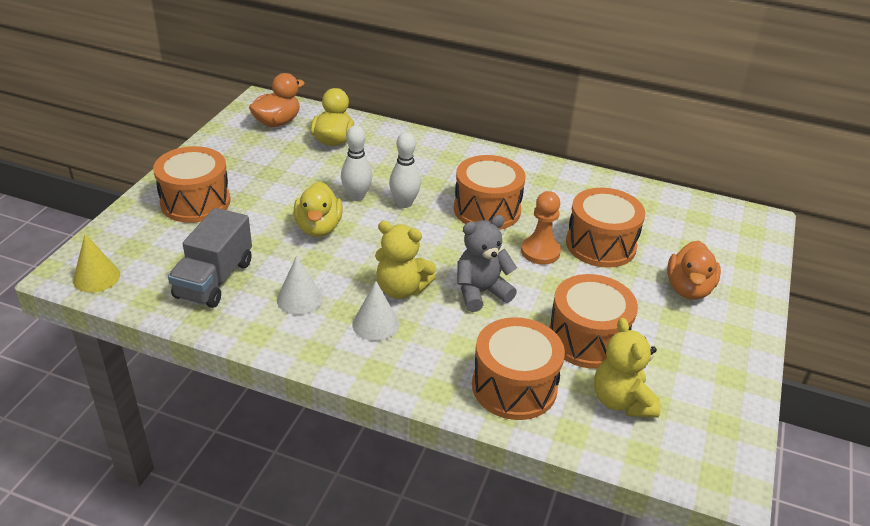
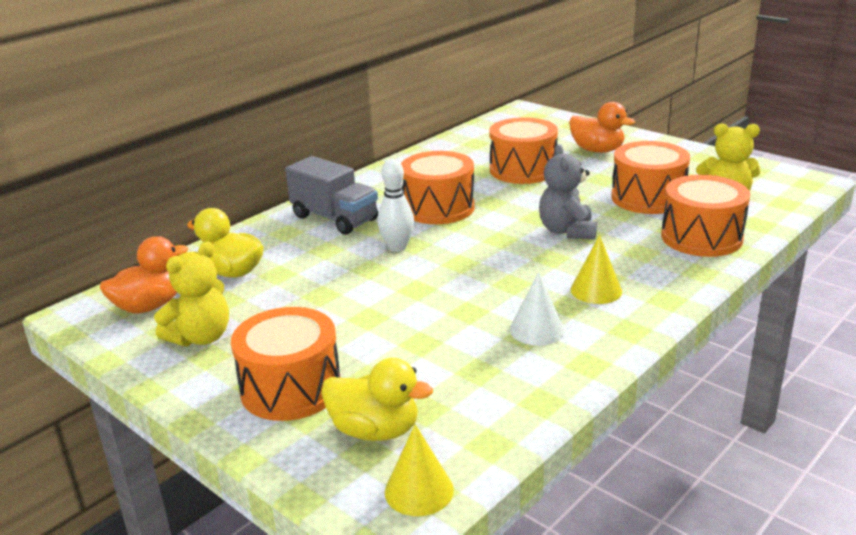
camera: 65 degrees left, 10 degrees down
(214, 280) = (474, 386): grey truck -> grey truck (335, 218)
(277, 122) = (149, 306): orange duck -> orange duck turned 75 degrees clockwise
(318, 228) = (410, 303): yellow duck -> yellow duck (375, 430)
(356, 196) = (364, 272): white bowling pin -> none
(375, 324) = (596, 290): white cone -> yellow cone
(401, 289) = (545, 269): yellow teddy bear -> yellow teddy bear (201, 337)
(540, 252) = (519, 195): orange pawn -> none

